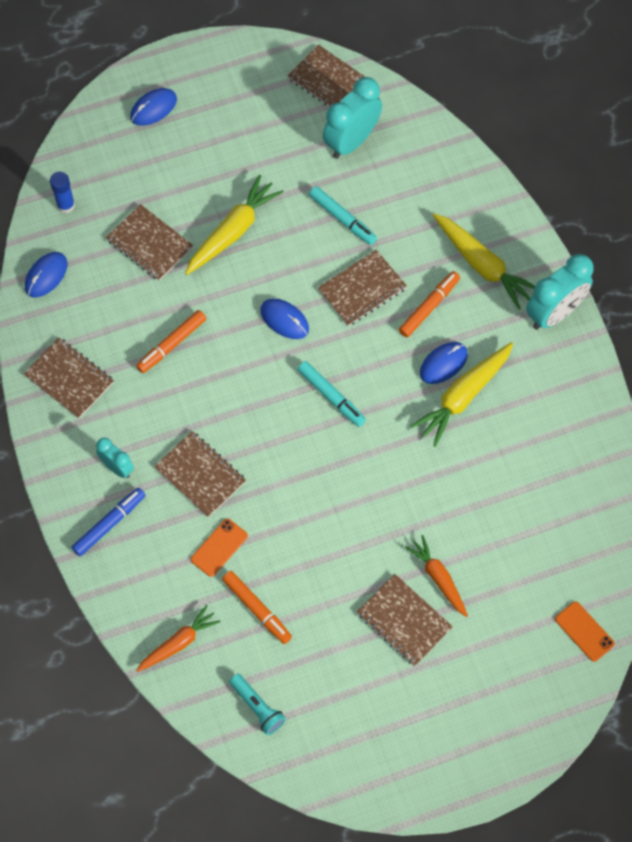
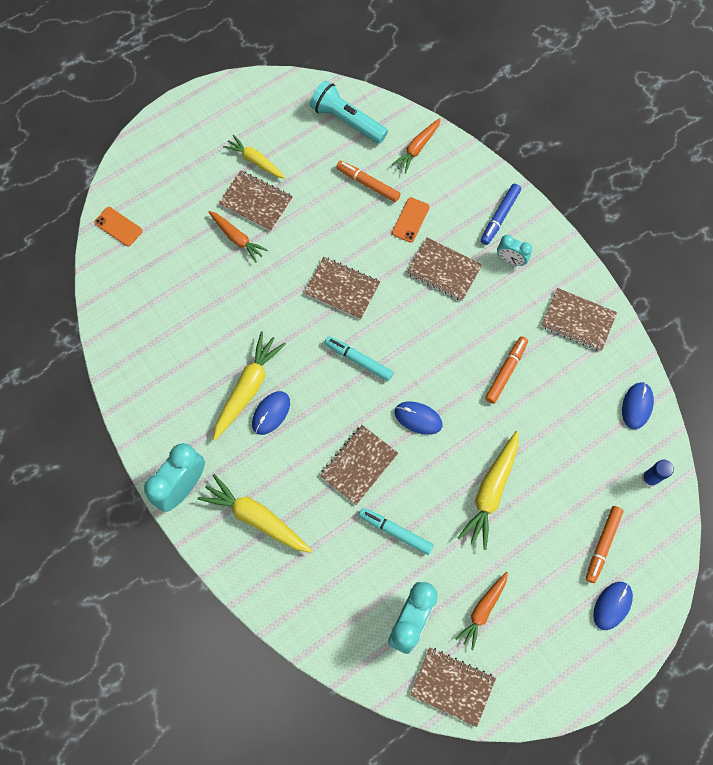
camera: 165 degrees right, 5 degrees up
(149, 244) = (560, 460): brown notebook -> brown notebook (342, 289)
(257, 707) = (347, 120): turquoise flashlight -> turquoise flashlight, size x1.62
(279, 133) = (482, 610): none -> orange carrot
(392, 679) = (255, 161): none -> yellow carrot
(429, 307) = (295, 463): orange marker -> orange marker (602, 545)

